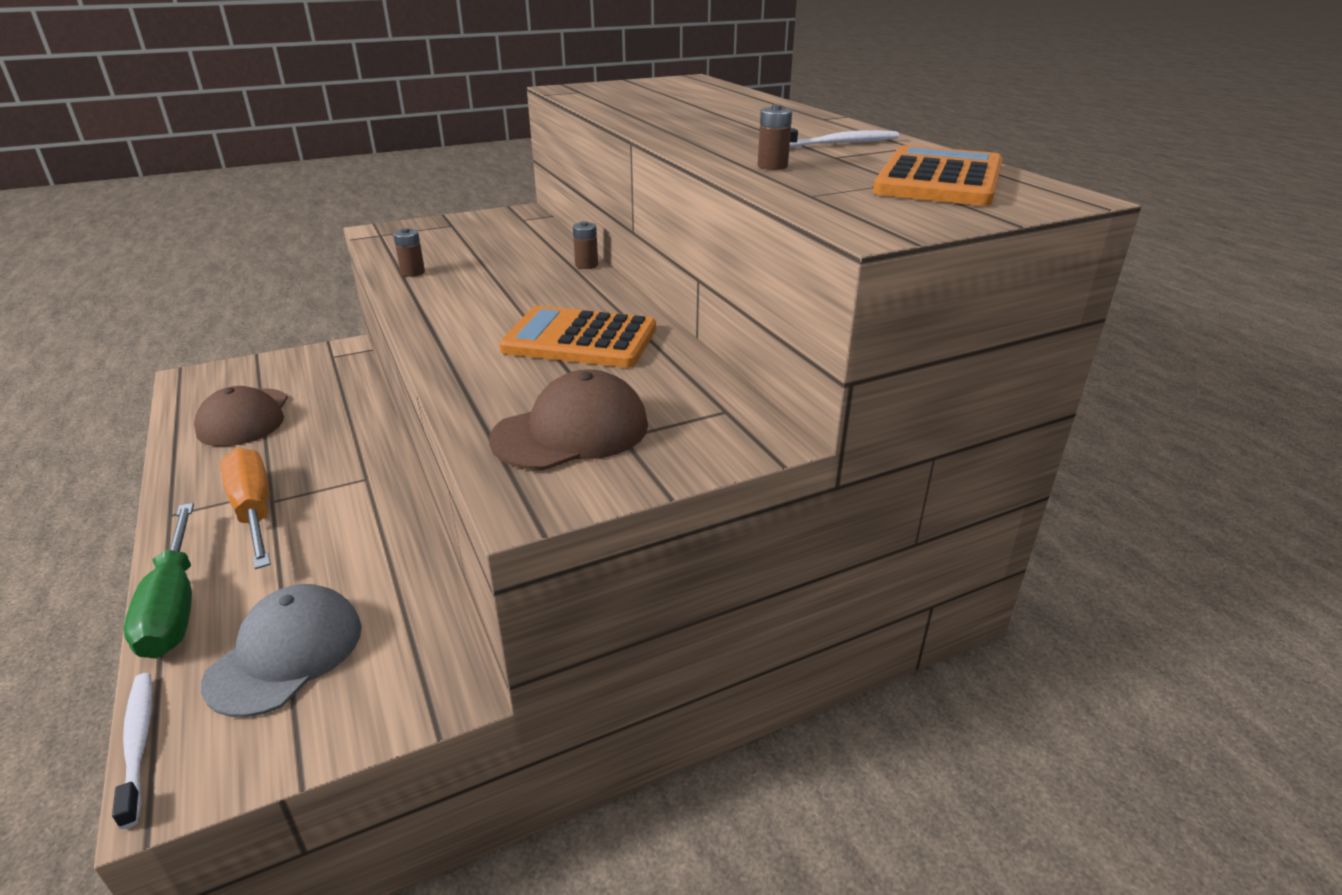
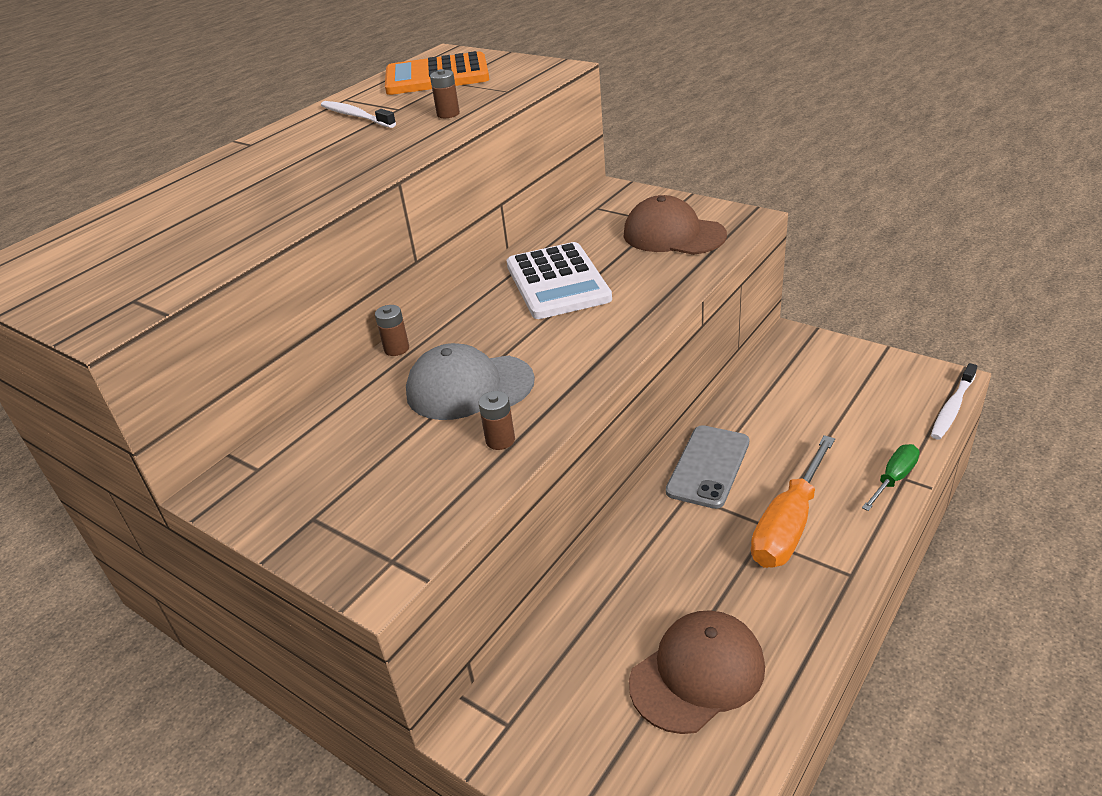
camera: 115 degrees left, 5 degrees up
(174, 605) = (893, 479): green screwdriver -> green screwdriver, size x0.57
(286, 653) = (851, 403): grey cap -> grey cap (469, 387)
(374, 503) = (708, 466): none -> grey phone
(580, 340) = (557, 282): orange calculator -> white calculator

